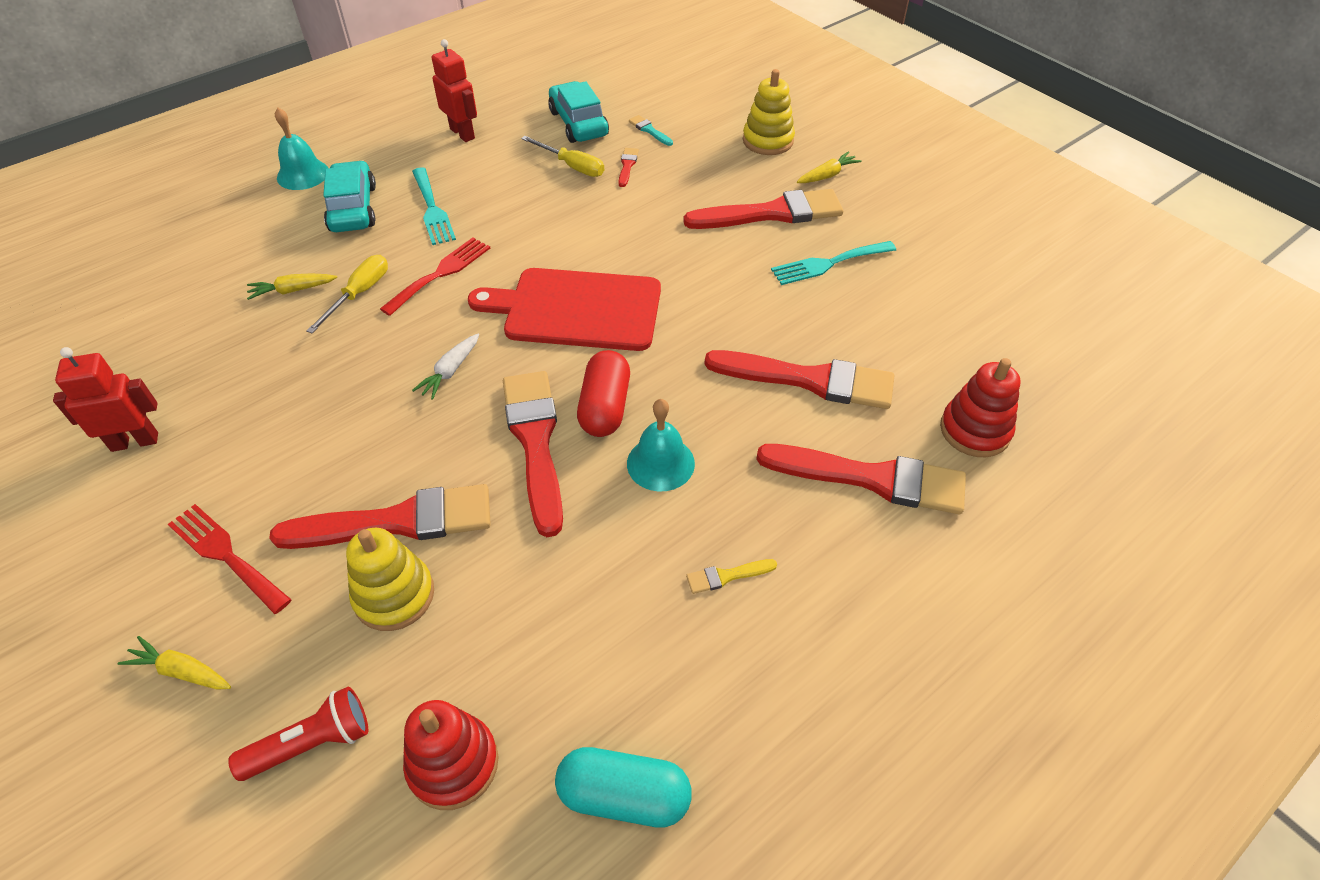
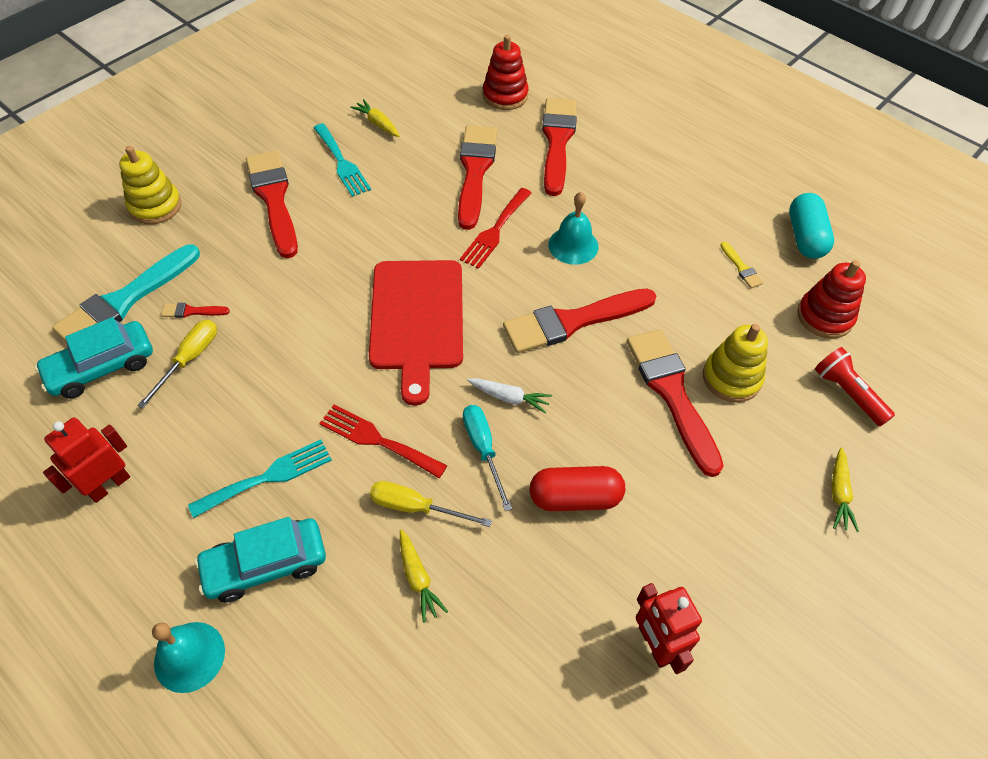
camera: 100 degrees left, 5 degrees up
(226, 555) = (741, 505): red fork -> red fork (495, 231)
(397, 344) = (483, 450): none -> turquoise screwdriver
(605, 407) = (527, 284): red capsule -> red capsule (575, 497)
(649, 130) = (125, 300): turquoise brush -> turquoise brush, size x2.43
(727, 576) = (653, 205): yellow brush -> yellow brush (741, 267)
(827, 175) = (216, 164): yellow carrot -> yellow carrot (377, 123)

